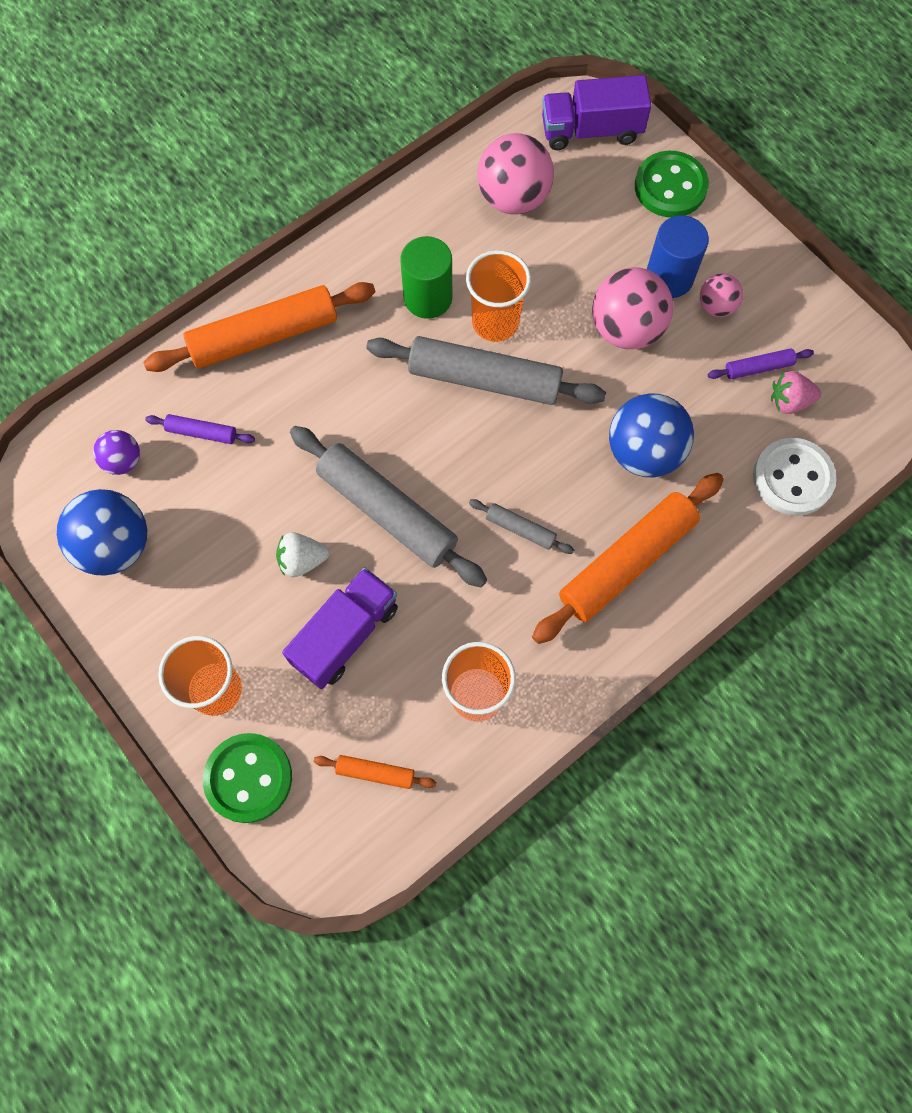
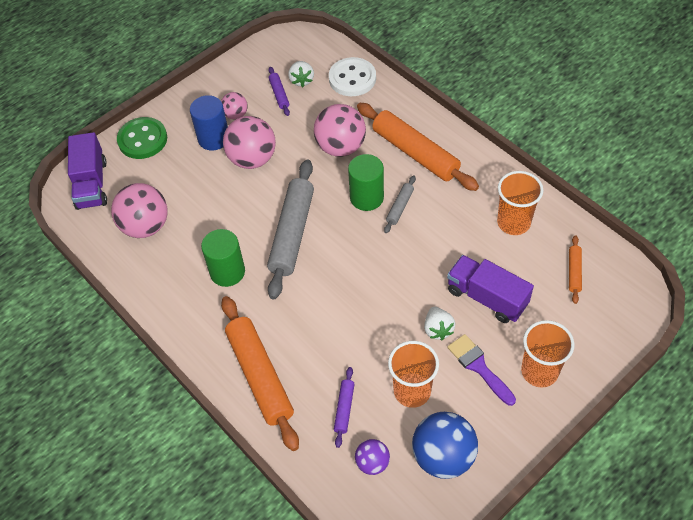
camera: 90 degrees left, 15 degrees down
(235, 608) = (479, 367): none -> purple brush
(248, 778) = (594, 343): green button -> none
(387, 511) = (395, 282): grey rolling pin -> none
(495, 322) = (247, 230): orange cup -> orange cup (412, 391)
(542, 483) = (366, 197): none -> green cylinder
(644, 452) = (340, 147): blue ball -> pink ball
(789, 401) = (301, 80): pink strawberry -> white strawberry

